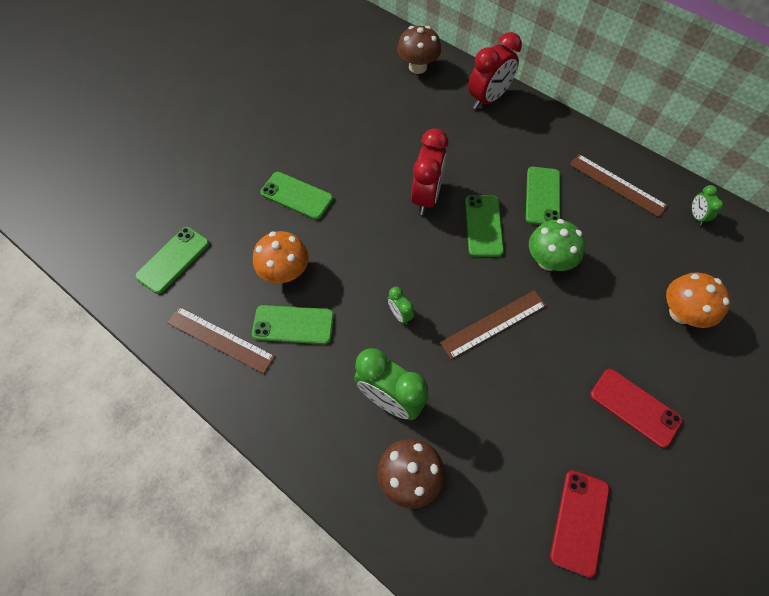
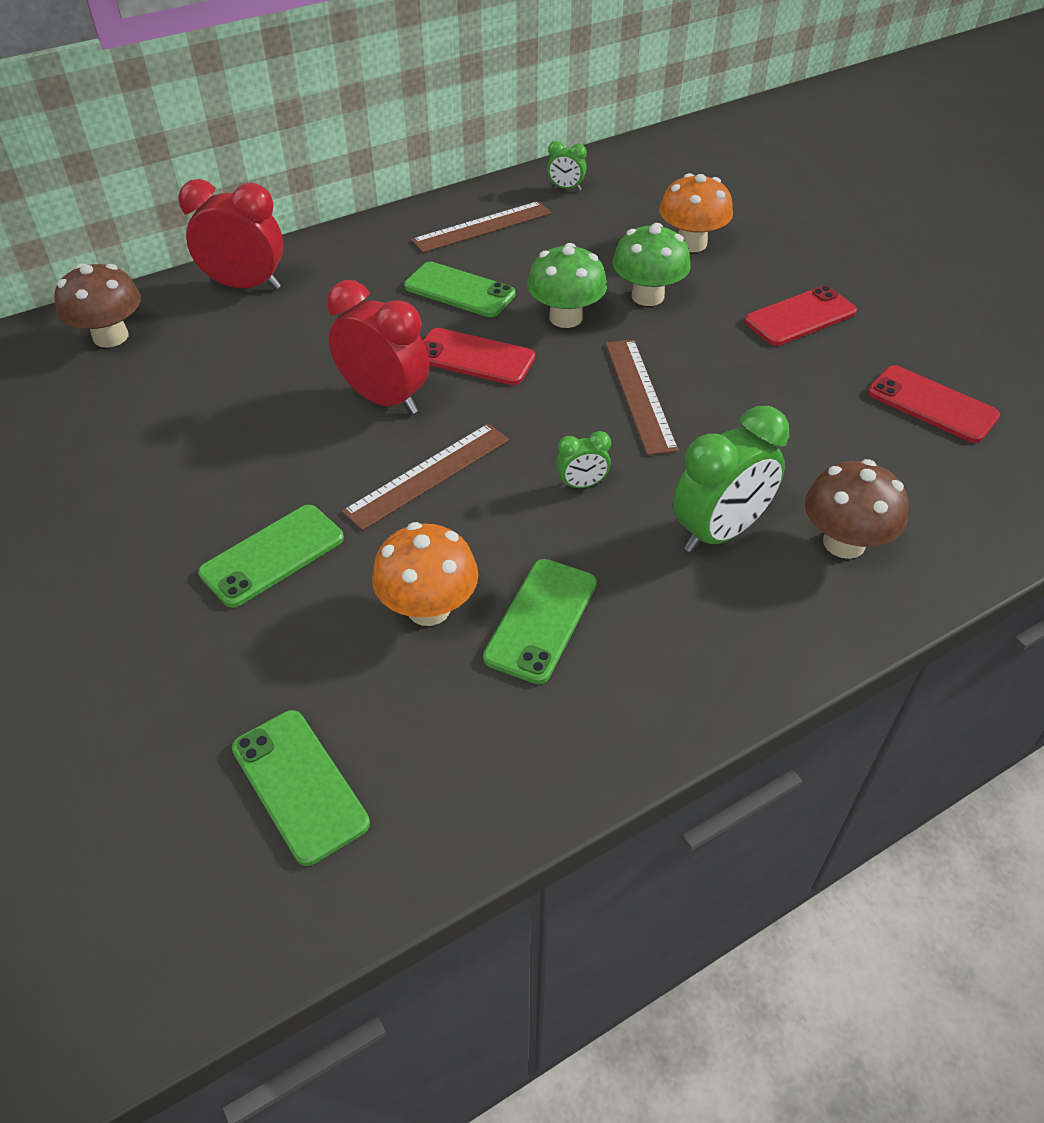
camera: 70 degrees left, 15 degrees down
(220, 339) = (523, 735): brown ruler -> brown ruler (428, 475)
(483, 226) = (474, 357): green phone -> red phone
(488, 99) = (245, 286): red clock -> red clock turned 60 degrees counterclockwise
(599, 301) = (647, 296): none -> green mushroom

